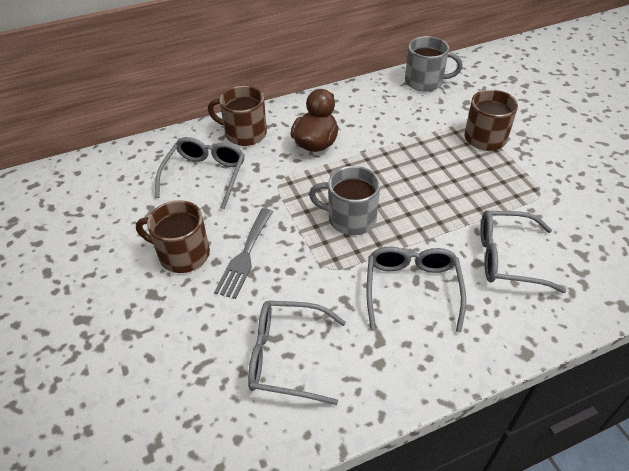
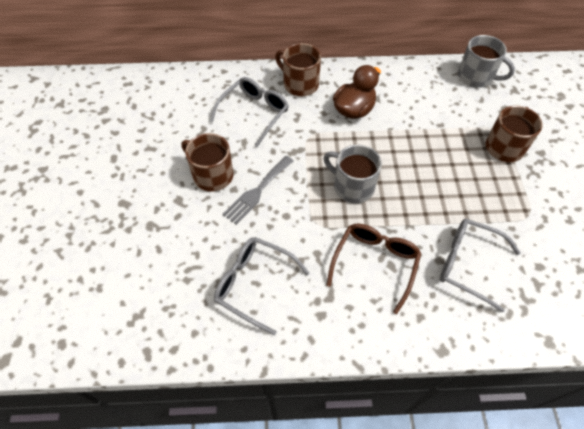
camera: 20 degrees right, 10 degrees up
(412, 290) = (374, 264): grey glasses -> brown glasses

